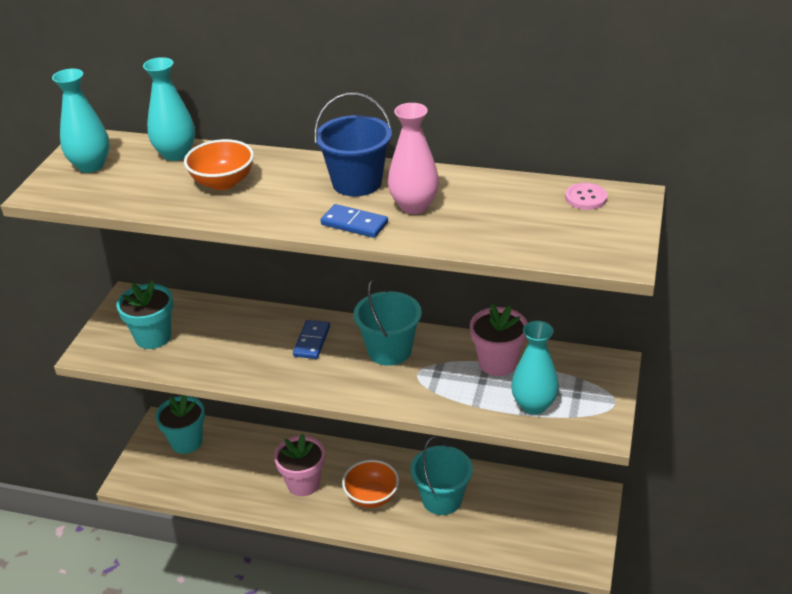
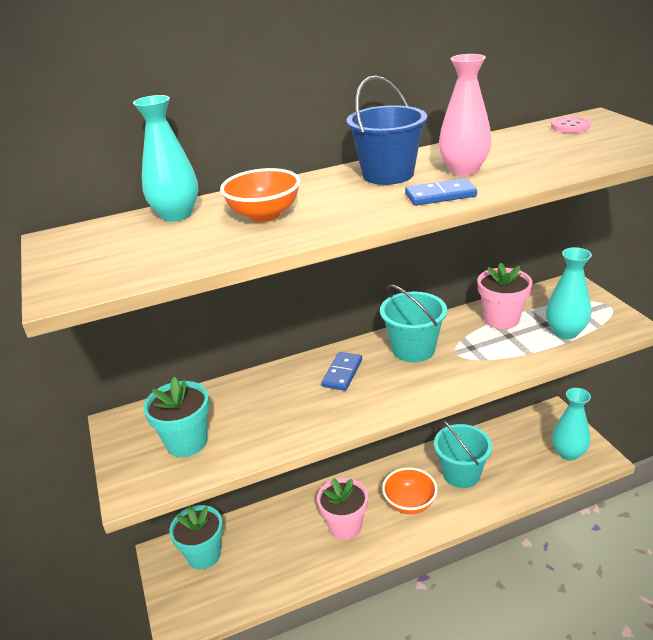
camera: 35 degrees left, 5 degrees down
(91, 165) = (91, 253): turquoise vase -> turquoise vase (568, 453)
(312, 341) = (342, 373): blue domino -> blue domino turned 45 degrees clockwise

